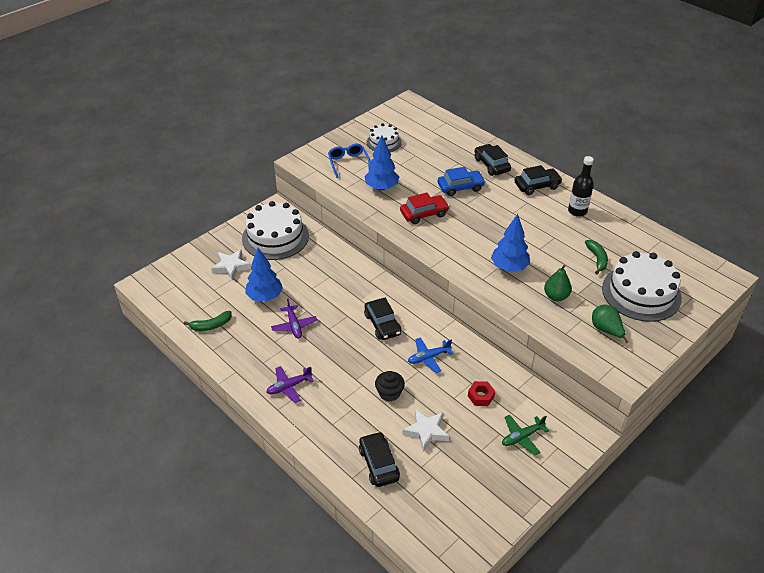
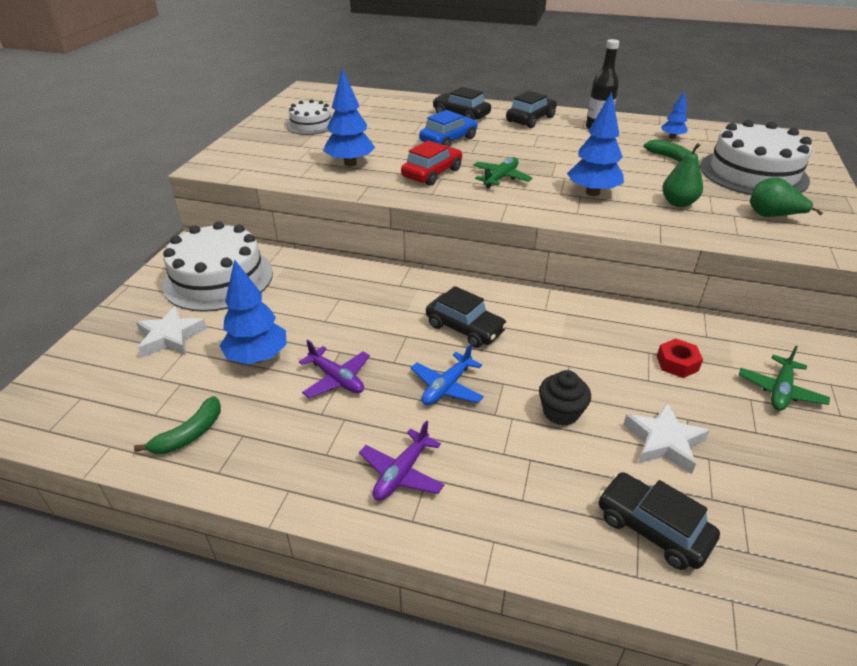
camera: 30 degrees left, 5 degrees down
(348, 163) = (282, 152): blue glasses -> none
(428, 358) = (565, 344): blue plane -> blue plane (446, 387)
(463, 233) = (501, 178): none -> green plane
(623, 239) = (672, 137): none -> blue tree

